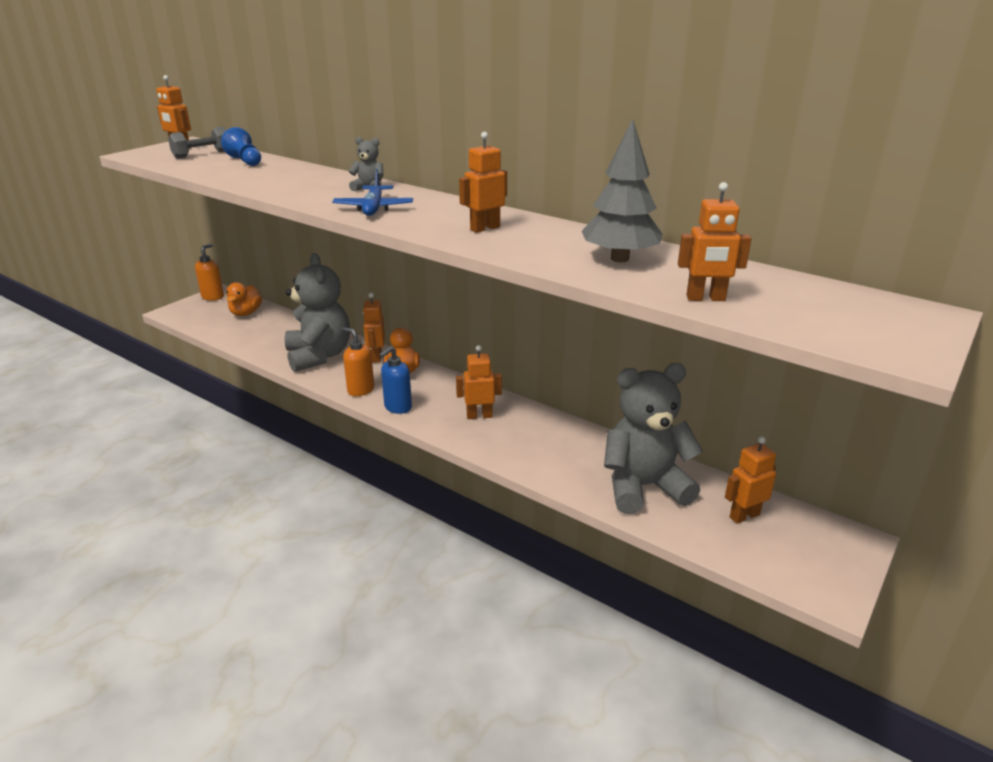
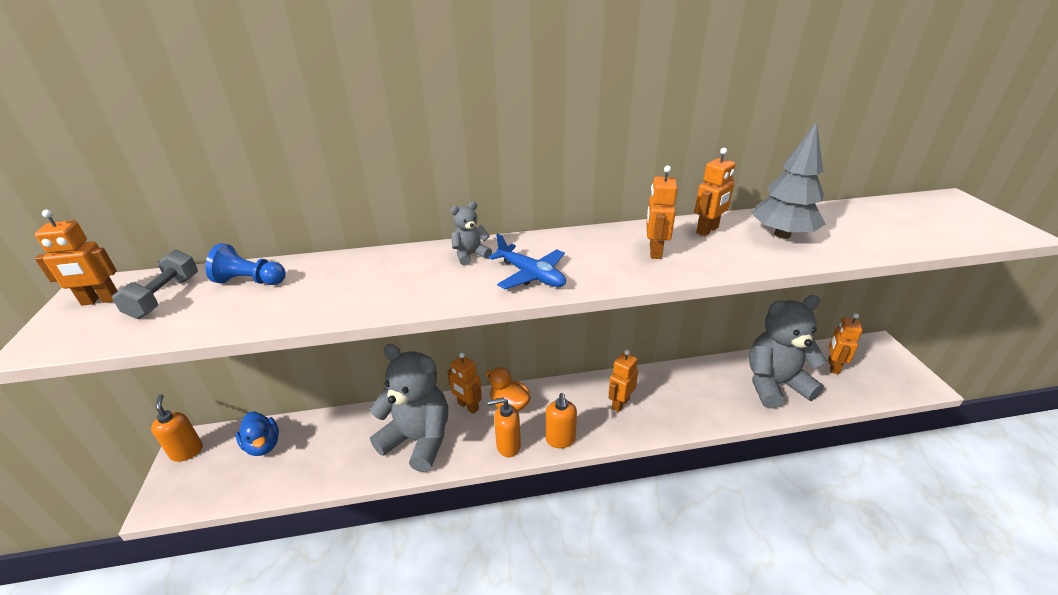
camera: 45 degrees left, 5 degrees up
(246, 313) = (263, 445): orange duck -> blue duck
(397, 407) = (560, 440): blue soap dispenser -> orange soap dispenser
(643, 487) = (774, 384): grey teddy bear -> grey teddy bear turned 45 degrees clockwise
(705, 298) = (886, 242): orange robot -> orange robot (707, 230)

